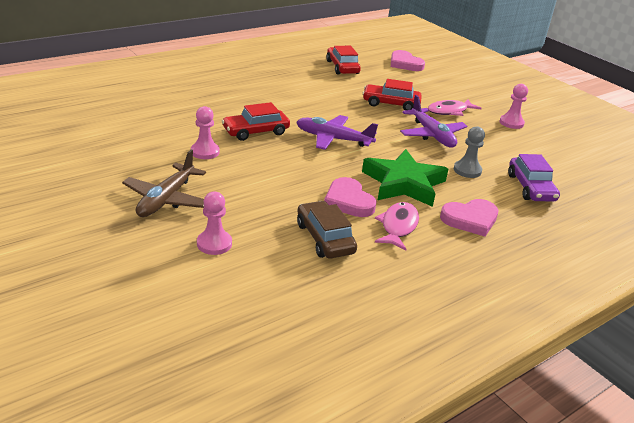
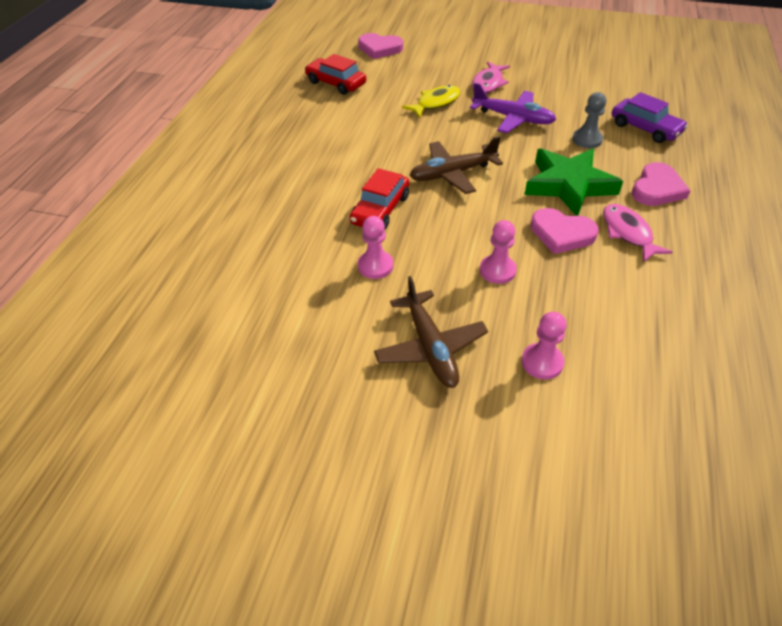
camera: 35 degrees left, 15 degrees up
(325, 238) = (603, 286): brown car -> none
(333, 139) = (452, 174): purple plane -> brown plane
(391, 104) = (436, 103): red car -> yellow fish
(511, 123) = (544, 69): pink pawn -> pink pawn (497, 270)

